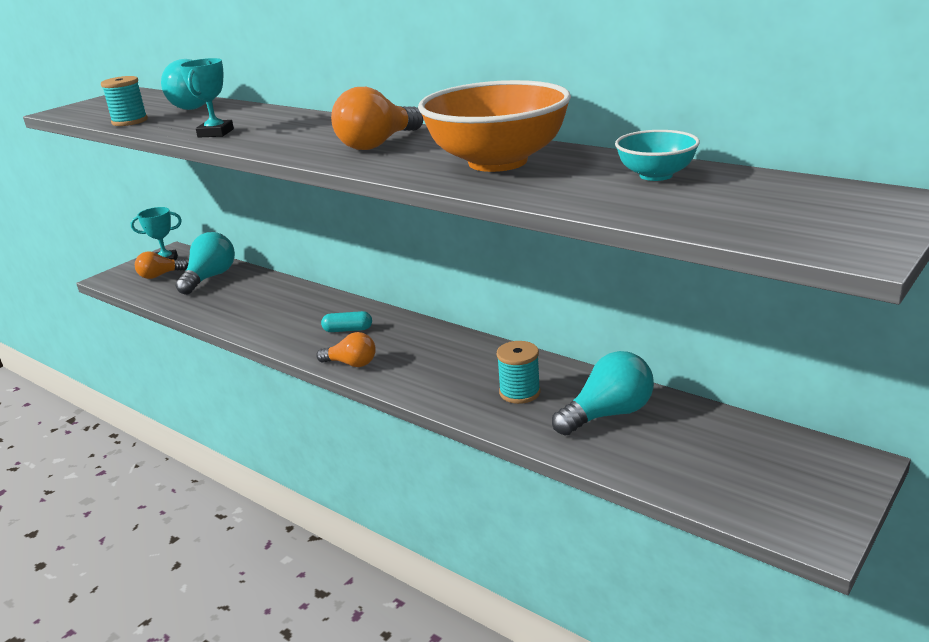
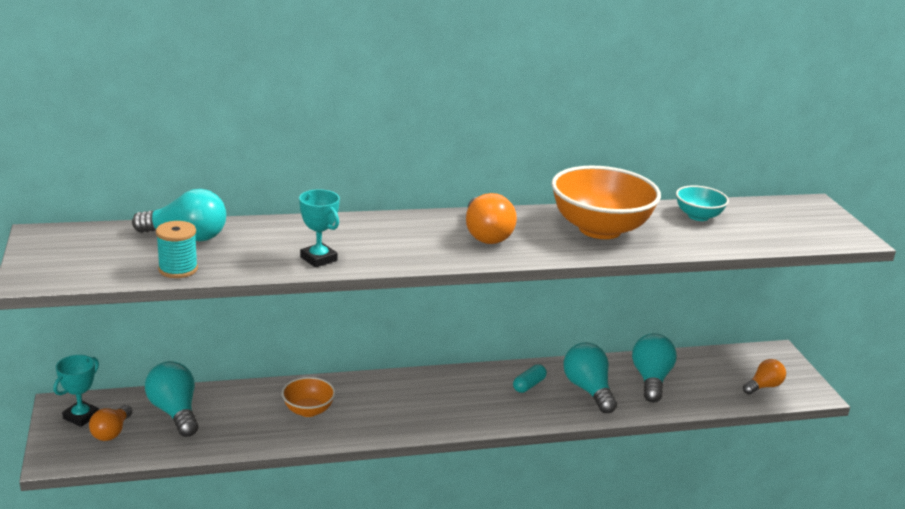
camera: 55 degrees left, 0 degrees up
(278, 309) = (308, 410): none -> orange bowl
(348, 330) = (400, 401): turquoise capsule -> turquoise capsule (529, 385)
(351, 364) = (455, 423): orange light bulb -> orange light bulb (763, 386)
(519, 392) = (588, 390): turquoise spool -> turquoise light bulb

